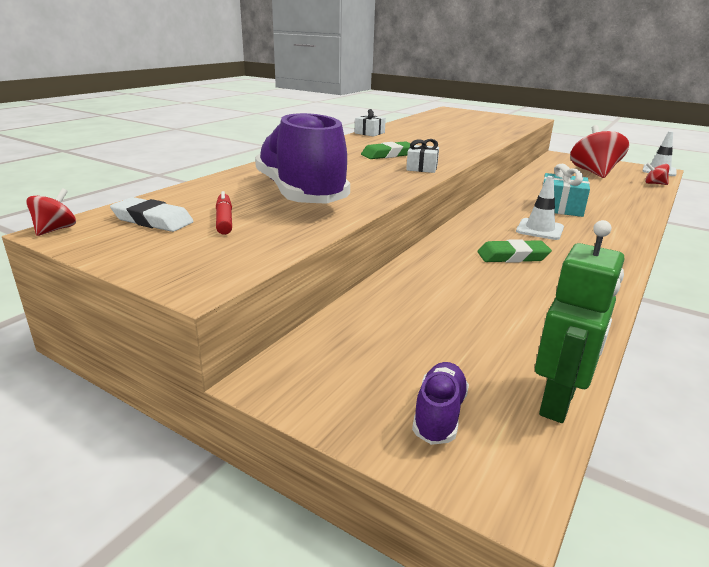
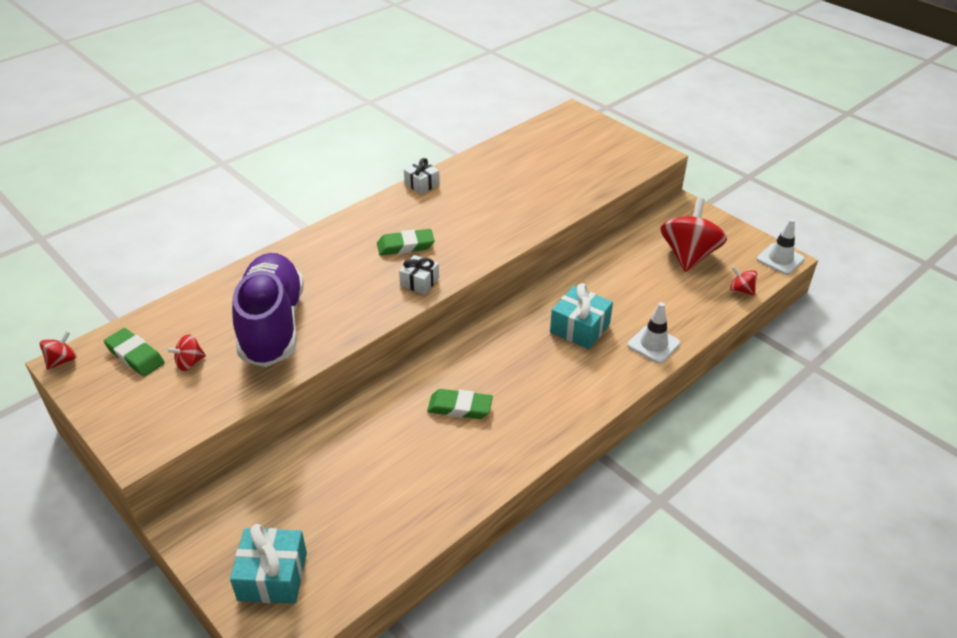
camera: 15 degrees right, 15 degrees up
(153, 220) = (135, 355): white eraser -> green eraser
(224, 220) = (189, 363): red marker -> red spinning top
(439, 415) = (272, 576): purple shoe -> turquoise gift
(539, 229) = (522, 366): white traffic cone -> white traffic cone (653, 344)
(558, 402) = (360, 582): green robot -> none

